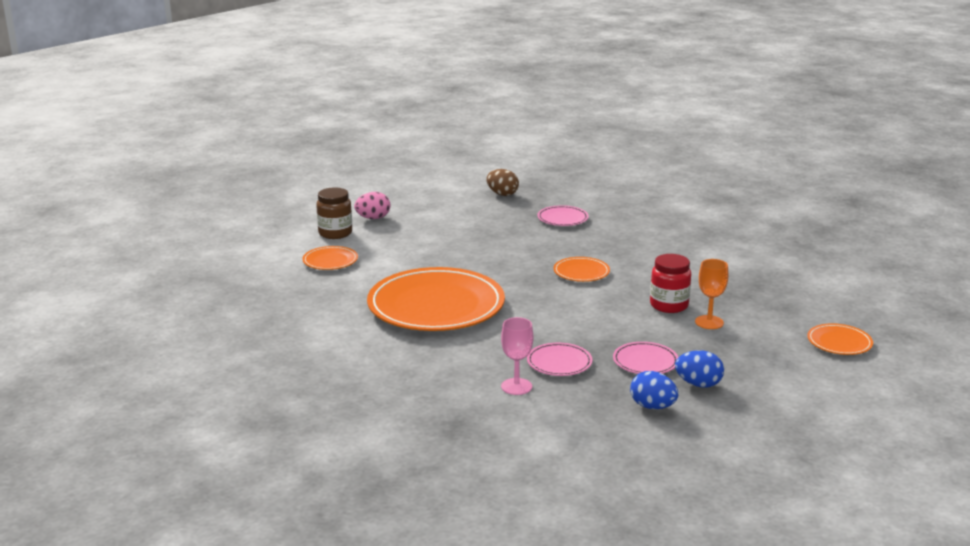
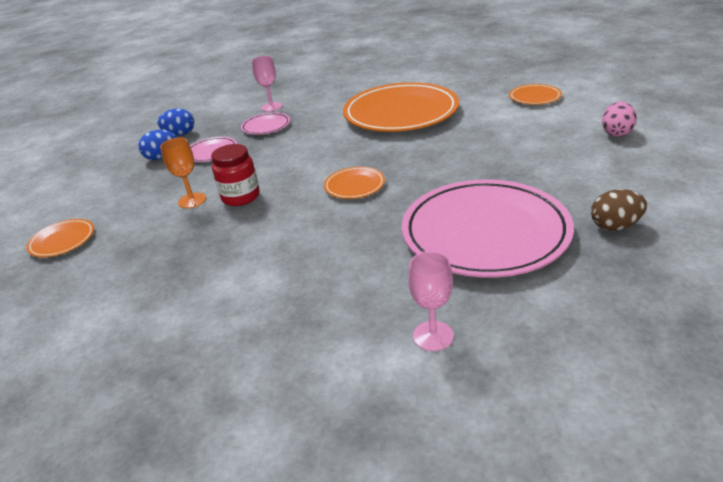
camera: 140 degrees right, 10 degrees up
(335, 233) = (595, 110): brown jar -> none
(562, 218) = (485, 232): pink plate -> pink plate, size x2.30
(658, 204) = (433, 336): none -> pink goblet

